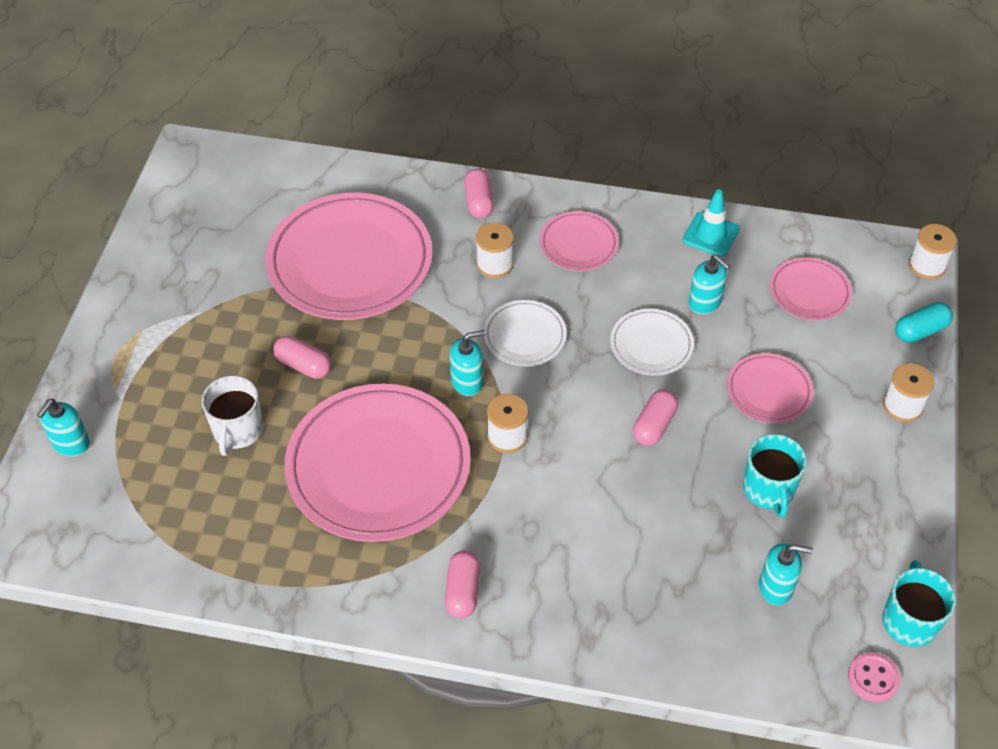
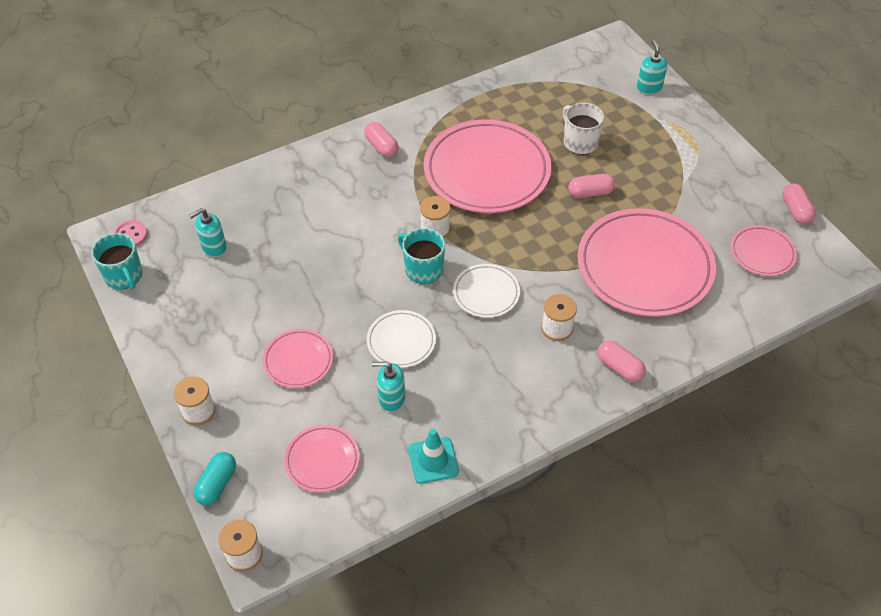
camera: 140 degrees right, 0 degrees up
(467, 381) = (490, 244): turquoise soap dispenser -> none
(578, 244) = (518, 383): pink plate -> pink plate (762, 253)
(654, 425) = (354, 290): pink capsule -> pink capsule (795, 210)
(769, 489) = (254, 297): turquoise mug -> turquoise mug (423, 269)

